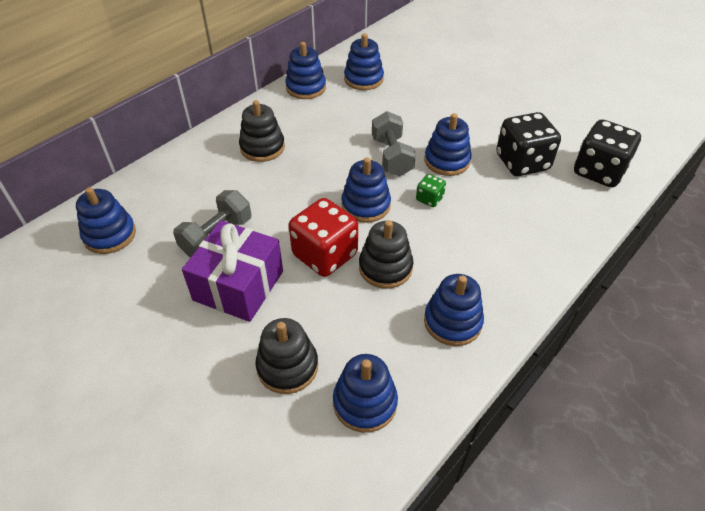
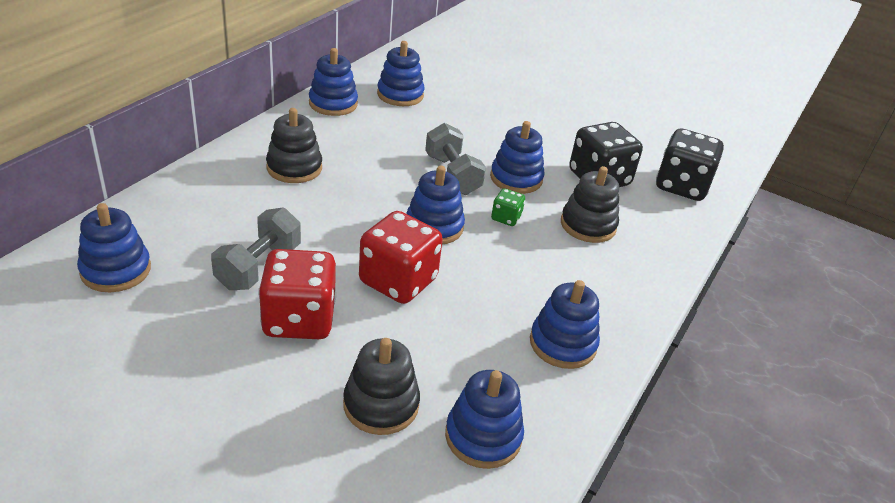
camera: 15 degrees left, 10 degrees down
(238, 285) = (299, 319): purple gift -> red dice
(385, 267) = (473, 291): black stacking toy -> black stacking toy (588, 225)

